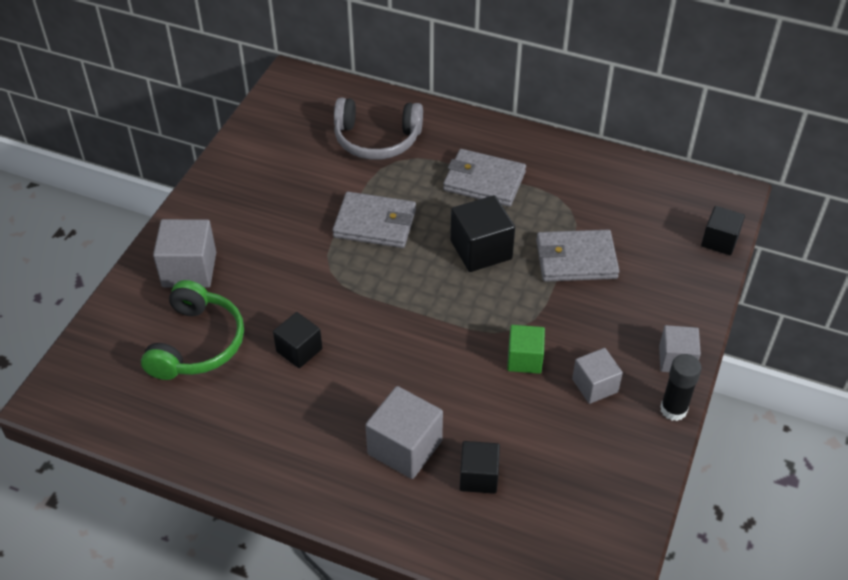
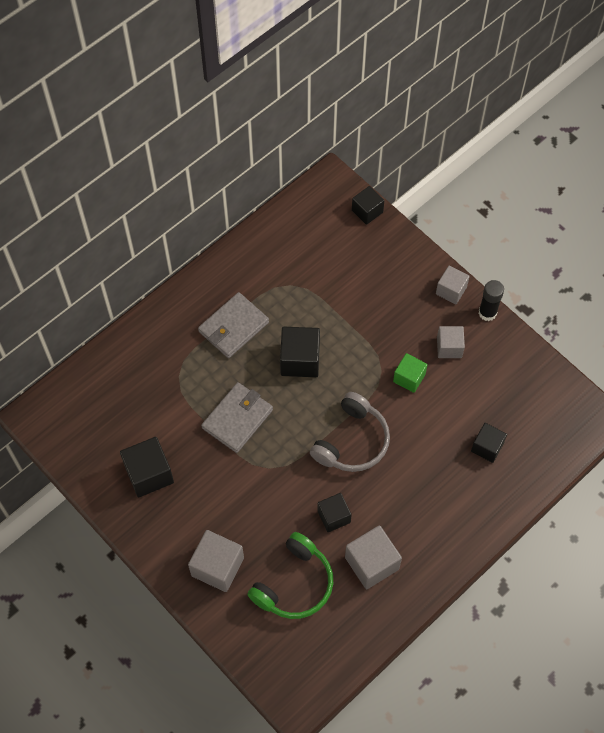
camera: 65 degrees left, 15 degrees up
(197, 343) = (294, 584): green headphones -> green headphones turned 90 degrees clockwise
(271, 178) = (149, 474): none -> black cube
(377, 139) = (147, 381): grey headphones -> grey headphones (352, 441)
(405, 447) = (446, 481): grey cube -> grey cube (372, 563)
(576, 259) = (339, 305): grey wallet -> none

